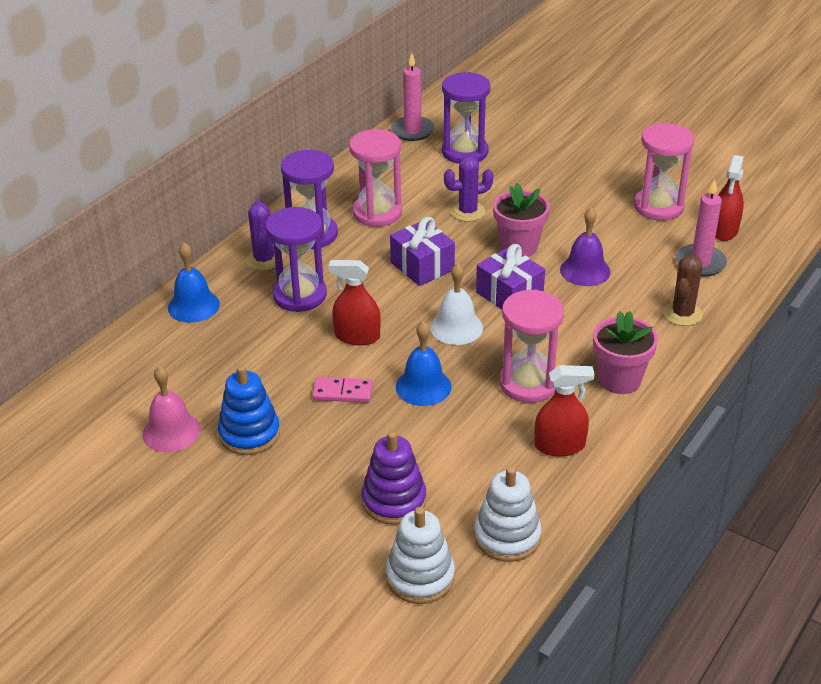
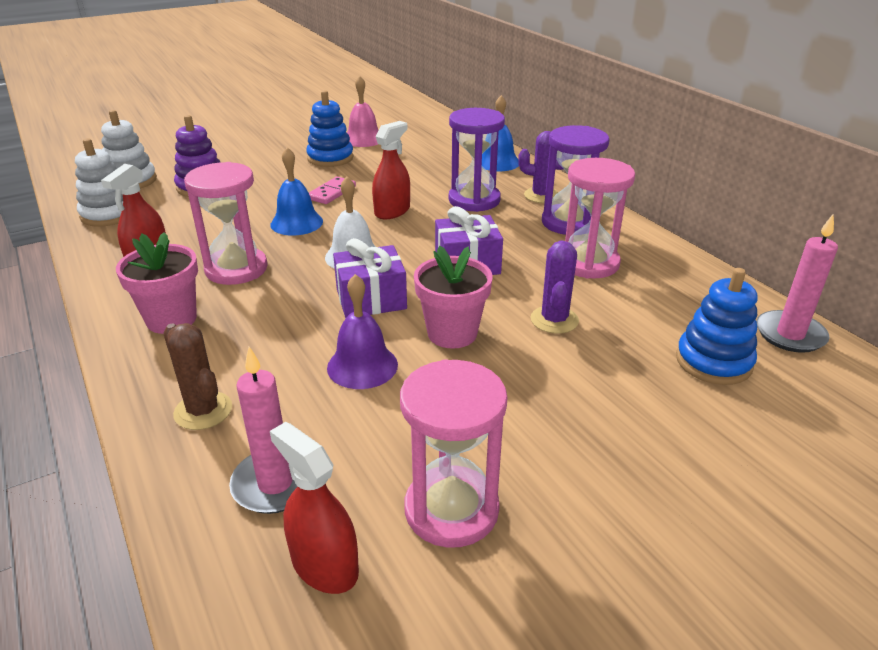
camera: 115 degrees right, 5 degrees down
(465, 152) = (713, 362): purple hourglass -> blue stacking toy

